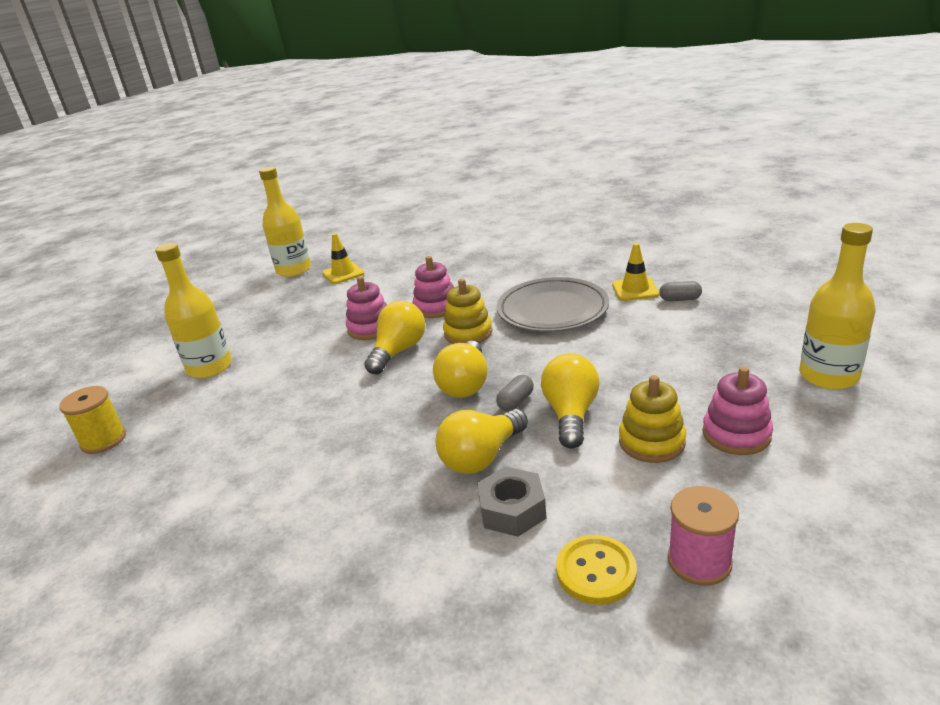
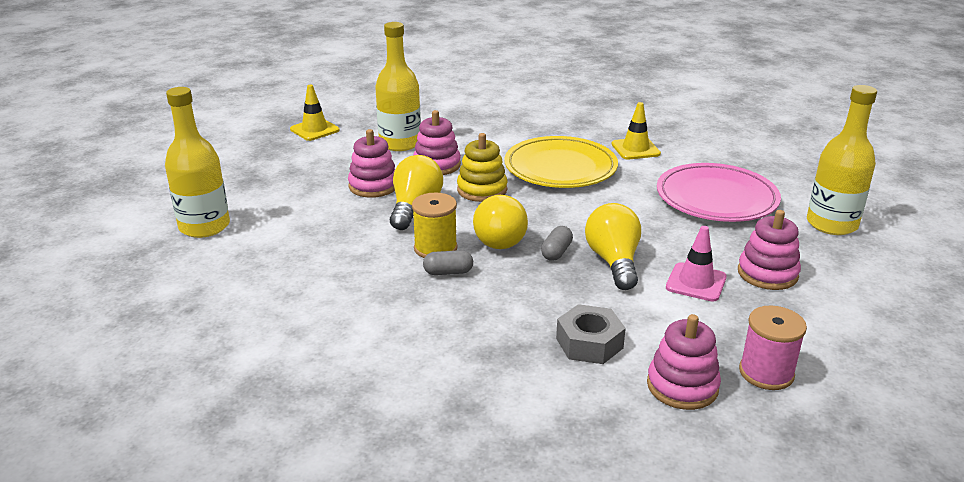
camera: 15 degrees left, 0 degrees up
(103, 440) = (115, 301): yellow spool -> yellow spool (435, 248)
(294, 270) = (253, 125): yellow bottle -> yellow bottle (400, 143)
(481, 457) = (542, 301): yellow light bulb -> none
(552, 310) = (560, 168): grey plate -> yellow plate
(596, 571) = (682, 386): yellow button -> pink stacking toy
(651, 442) = (696, 282): yellow stacking toy -> pink traffic cone
(680, 299) = (681, 158): grey capsule -> grey capsule (448, 272)
(704, 344) = (716, 198): none -> pink plate

